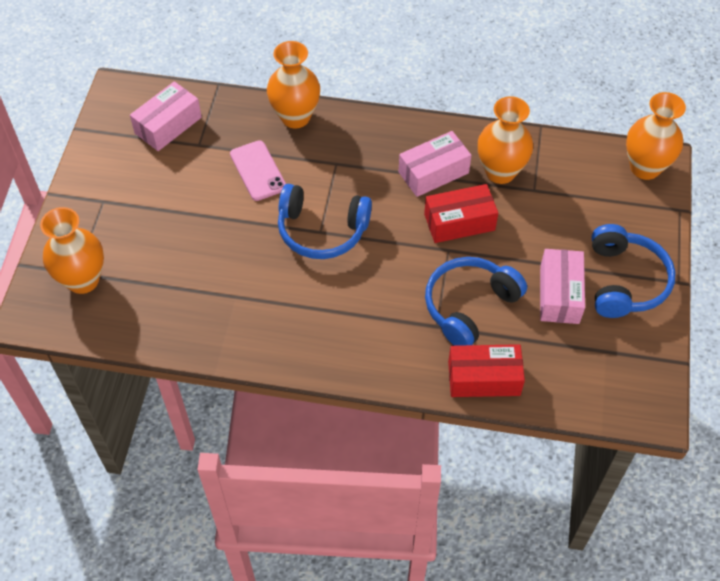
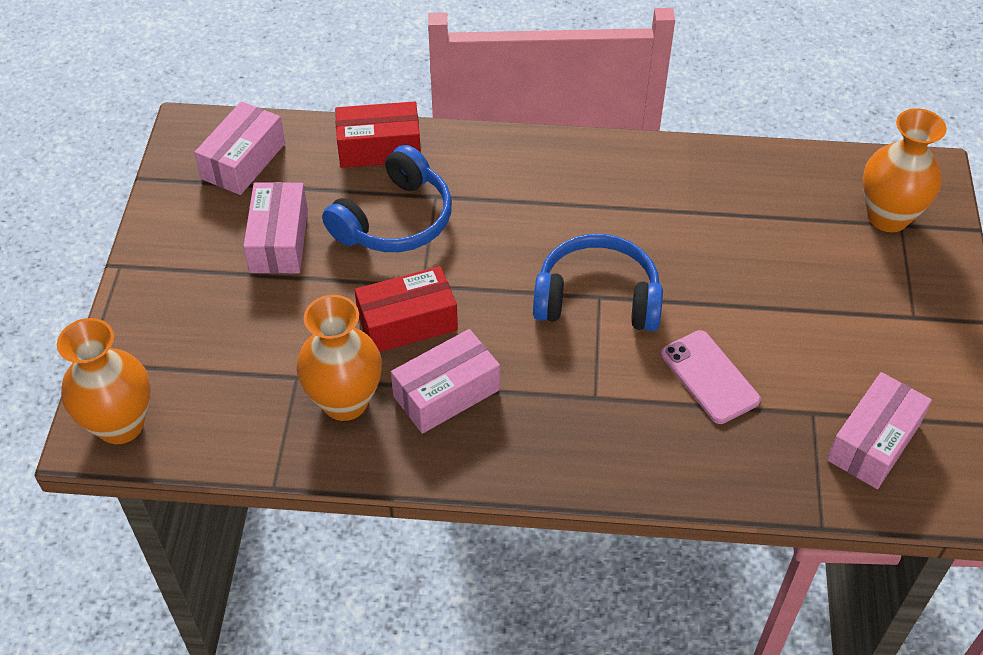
camera: 175 degrees right, 5 degrees down
(295, 117) = (675, 472): orange vase -> none
(600, 373) = (243, 161): none -> pink box
(625, 281) = (190, 262): blue headphones -> none

